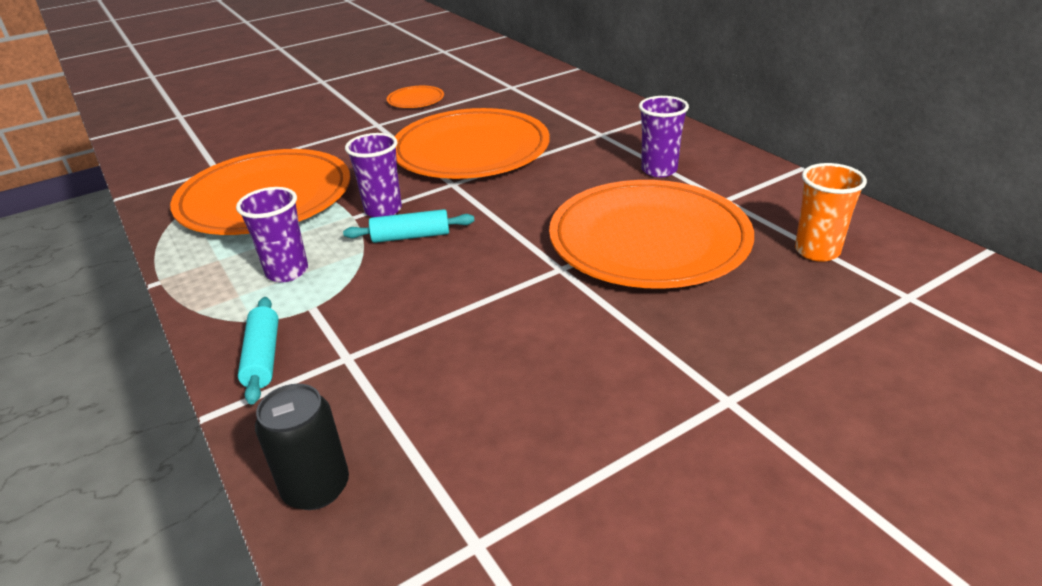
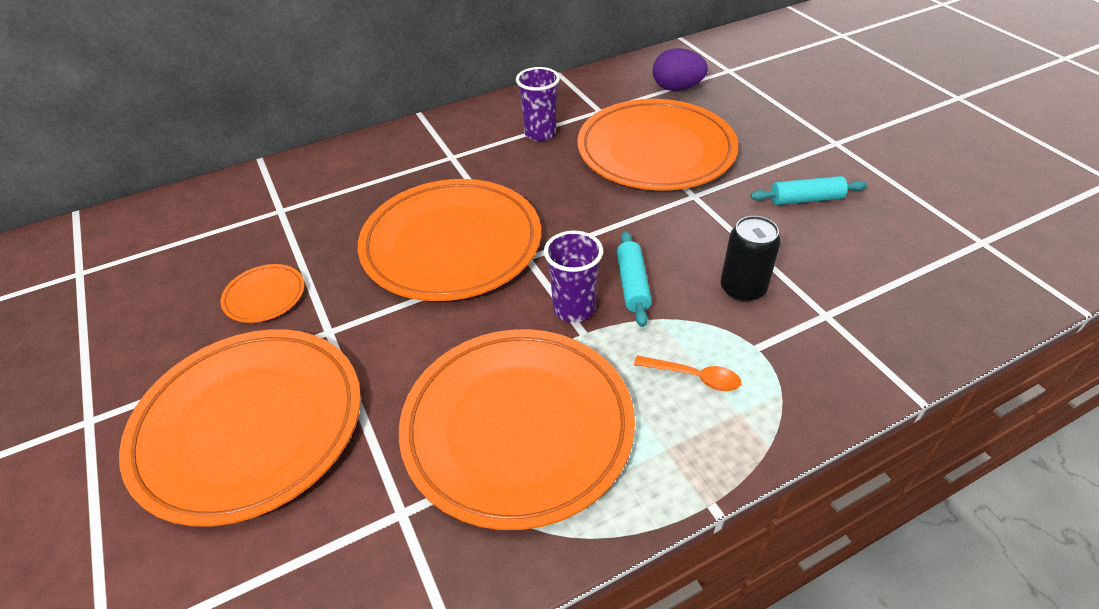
camera: 85 degrees left, 10 degrees up
(263, 357) = (835, 373): turquoise rolling pin -> turquoise rolling pin (806, 199)
(287, 272) = (693, 377): purple cup -> orange spoon
(302, 118) = (249, 426): none -> orange plate
(316, 487) = (968, 317): black can -> black can (742, 289)
(817, 251) = (677, 88): orange cup -> purple egg

